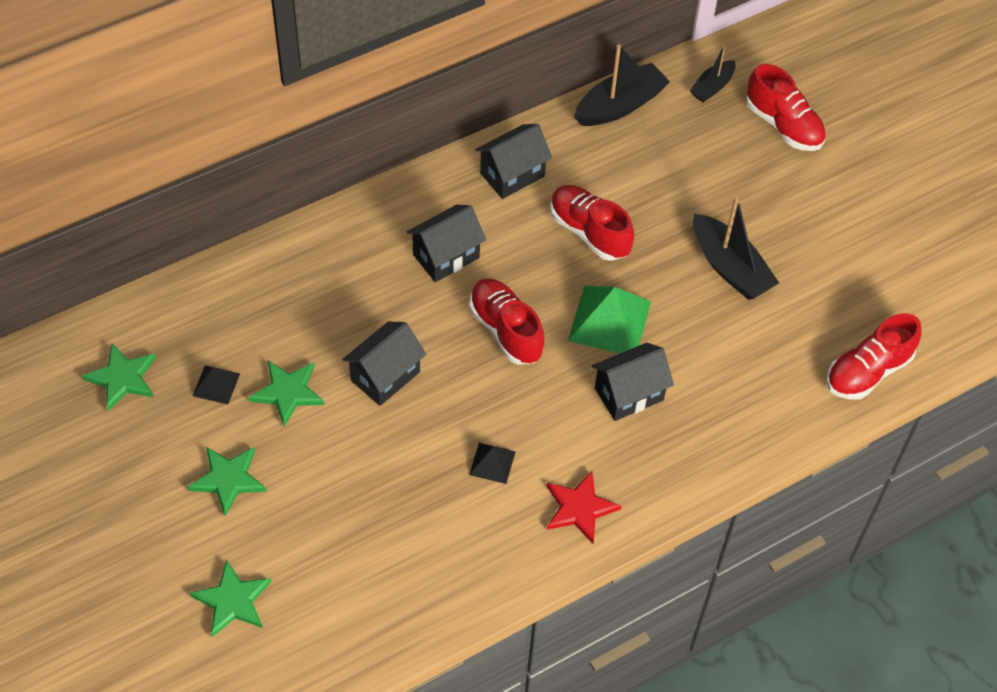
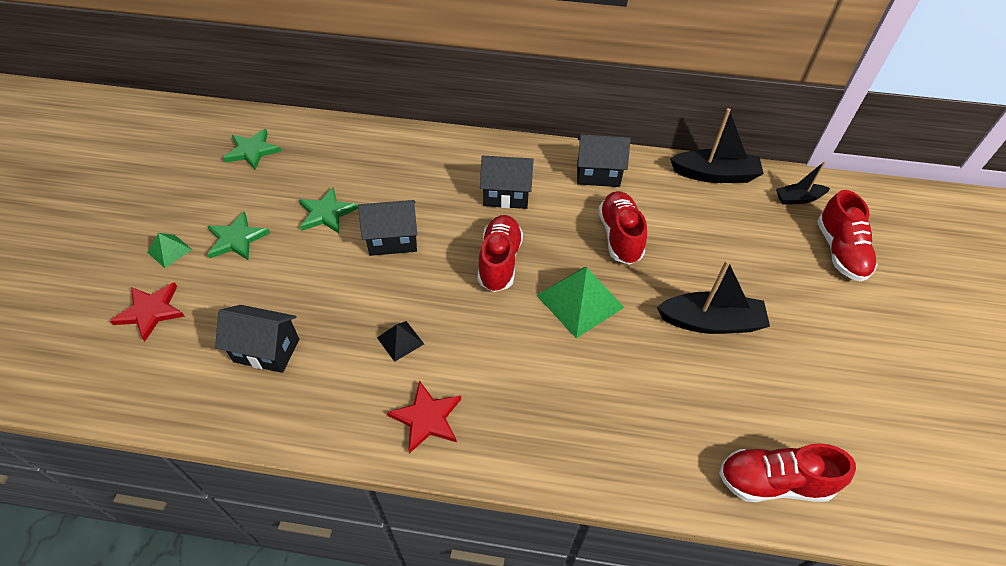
camera: 40 degrees right, 5 degrees down
(174, 537) = (170, 251): none -> green pyramid
(216, 384) = (294, 184): black pyramid -> none
(233, 601) = (151, 311): green star -> red star
(629, 394) = (546, 360): black house -> black house (266, 350)
(730, 267) = (710, 322): black boat -> black boat turned 90 degrees counterclockwise

